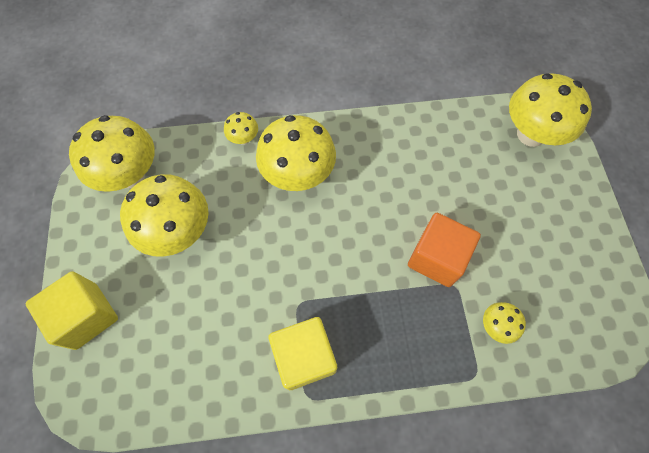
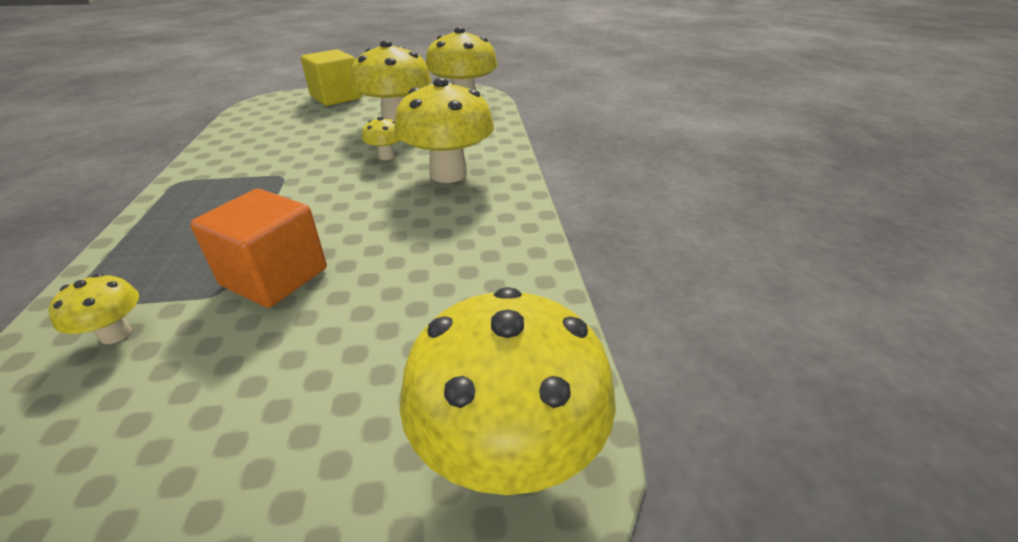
camera: 90 degrees right, 30 degrees down
(244, 139) = (502, 144): yellow mushroom -> yellow mushroom (386, 156)
(304, 357) = (221, 179): yellow cube -> none

